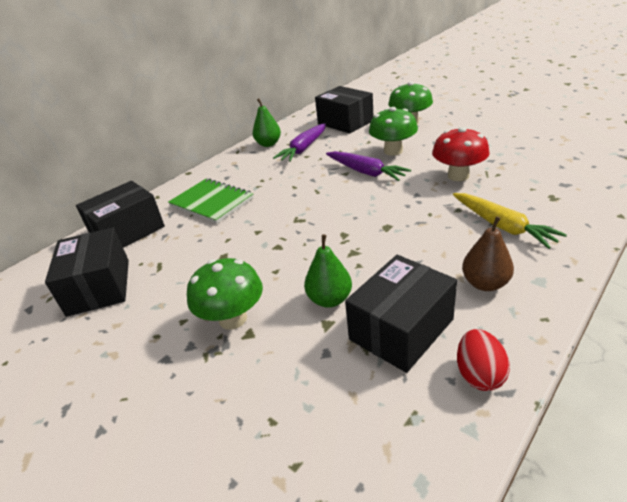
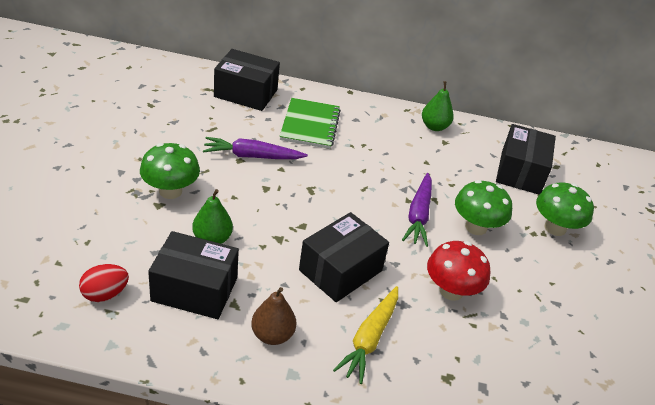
camera: 50 degrees right, 5 degrees up
(99, 287) = (176, 108): black box -> black box (340, 270)
(304, 148) = (440, 155): purple carrot -> purple carrot (252, 156)
(479, 374) = (163, 343): red egg -> red egg (105, 294)

